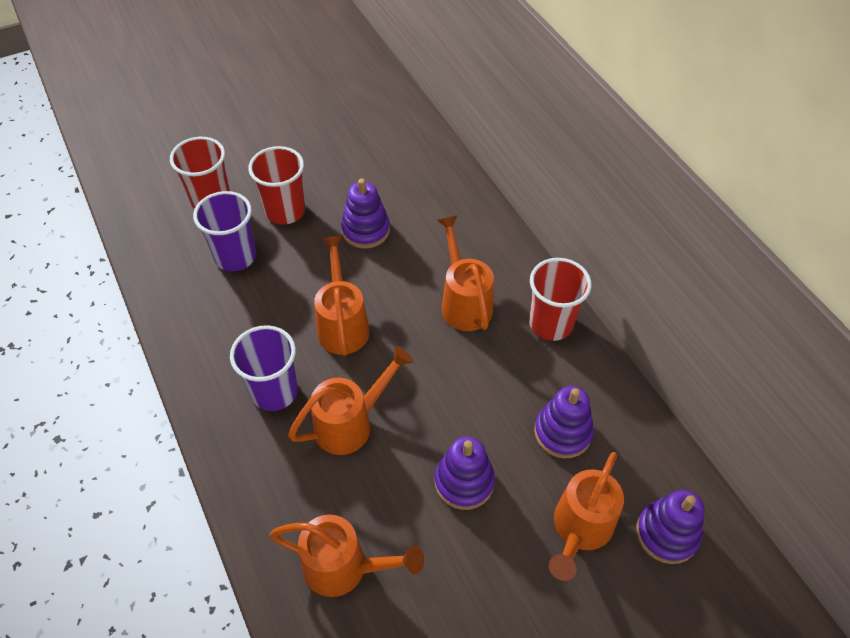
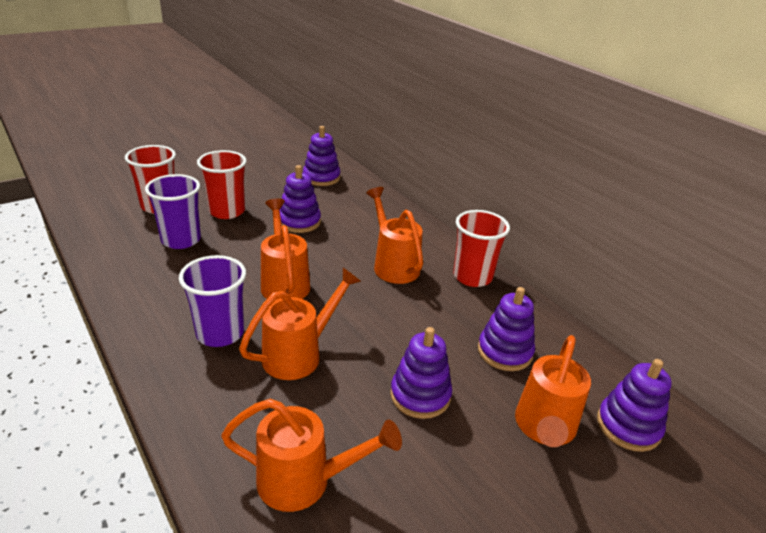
camera: 10 degrees left, 20 degrees down
(398, 152) = (321, 177): none -> purple stacking toy

